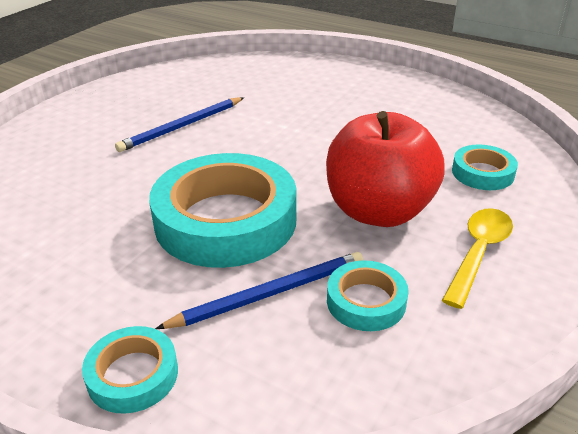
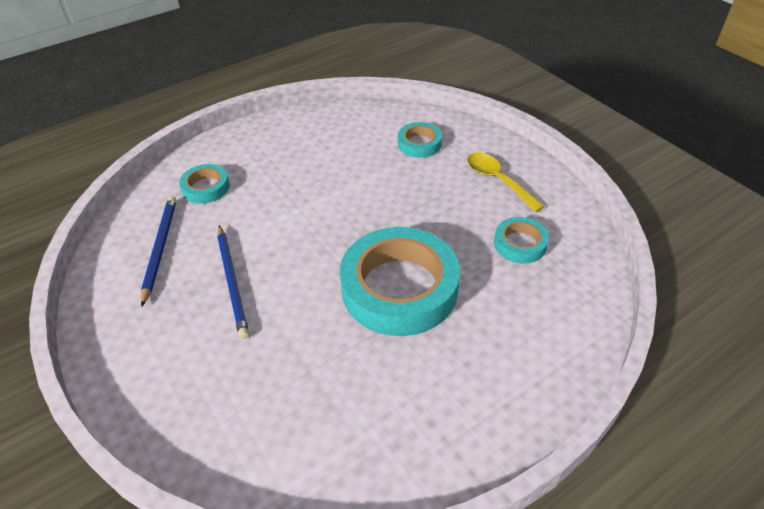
camera: 65 degrees left, 10 degrees up
(133, 375) = (544, 377): turquoise tape -> turquoise tape (206, 187)
(270, 293) = (494, 286): blue pencil -> blue pencil (160, 248)
(378, 211) = (434, 206): red apple -> none

